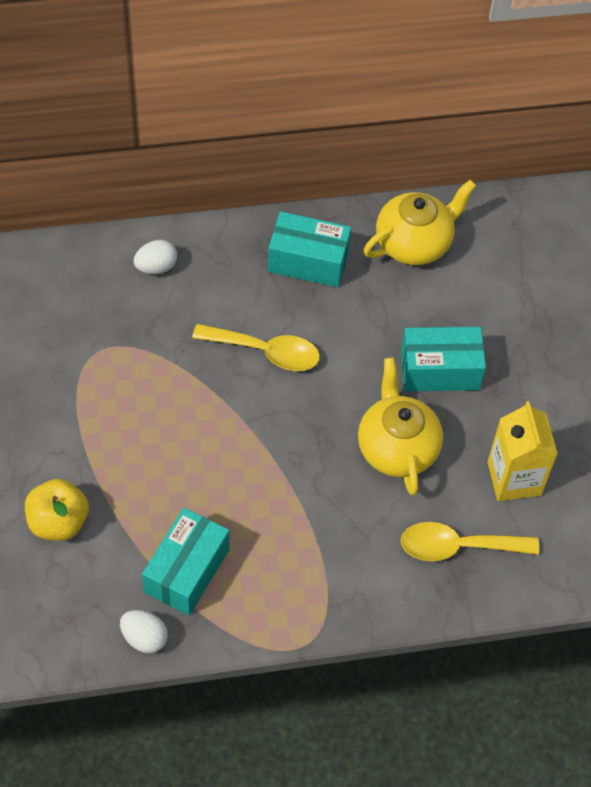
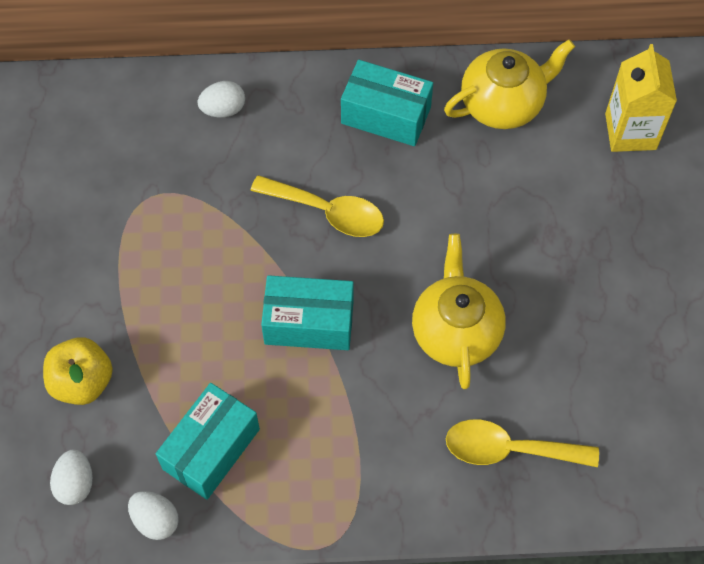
camera: 10 degrees right, 5 degrees up
(65, 613) = (75, 484): none -> white egg
(440, 370) = (513, 248): turquoise box -> turquoise box (309, 323)
(514, 478) = (580, 377): yellow carton -> yellow carton (630, 131)

